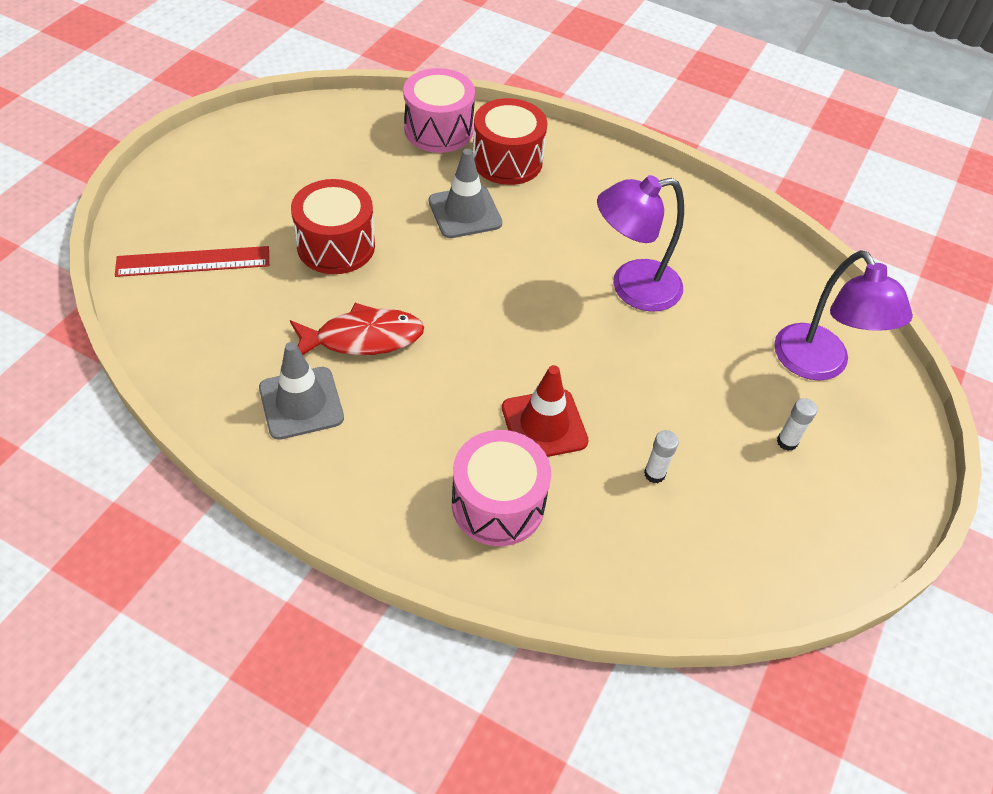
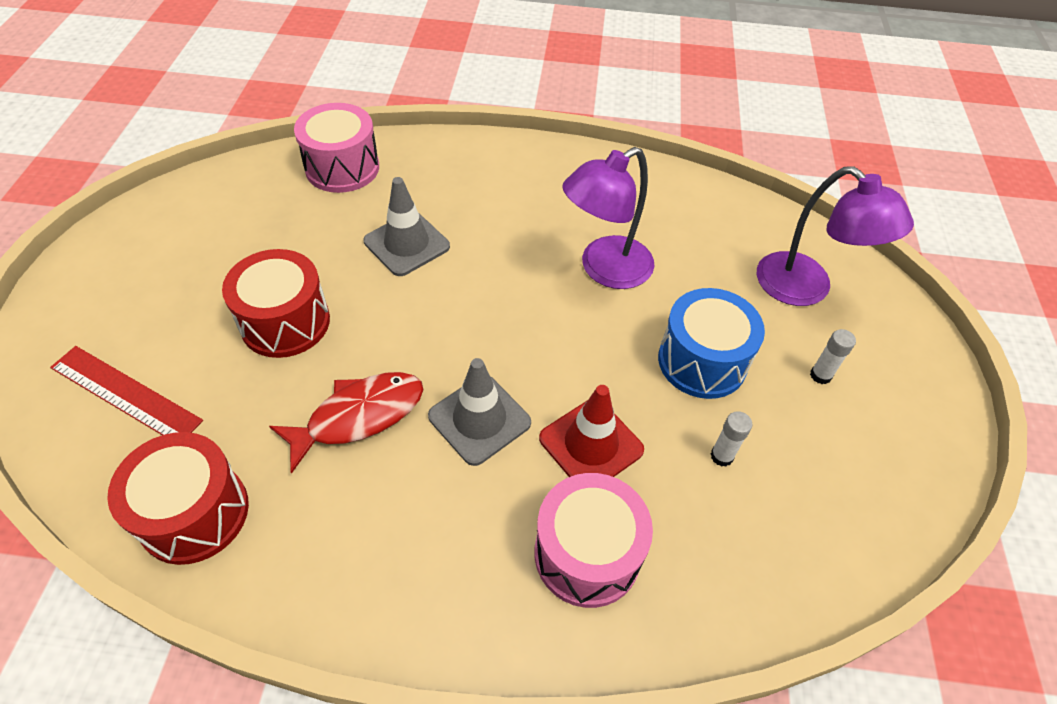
camera: 20 degrees left, 0 degrees up
(193, 261) = (126, 393): red ruler -> red ruler turned 60 degrees clockwise
(301, 403) = (321, 519): grey traffic cone -> grey traffic cone (479, 419)
(507, 161) = (425, 179): red drum -> red drum (194, 513)
(680, 393) = (702, 361): none -> blue drum

